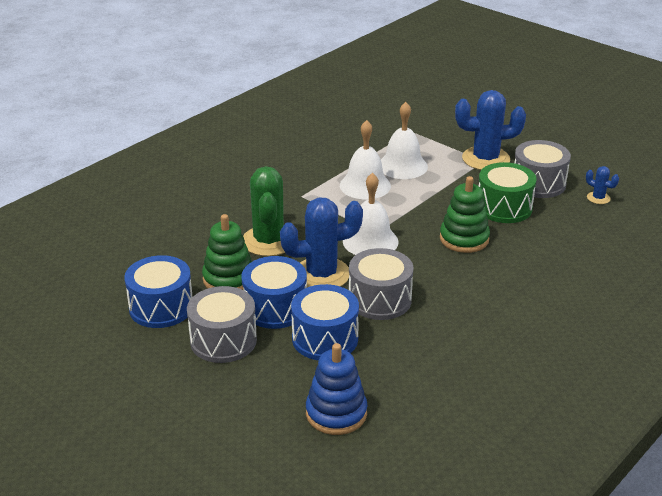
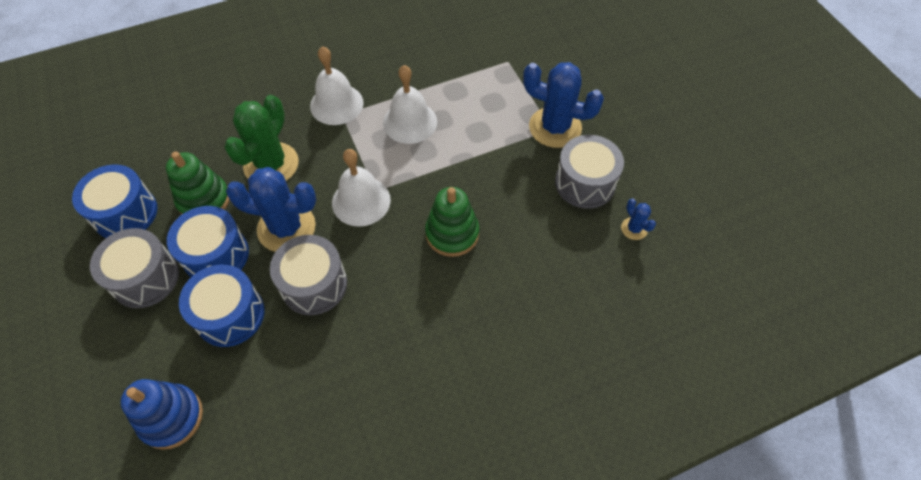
camera: 25 degrees right, 25 degrees up
(402, 166) = (464, 108): white bell -> white bell (336, 104)
(504, 207) = (524, 204): green drum -> none

